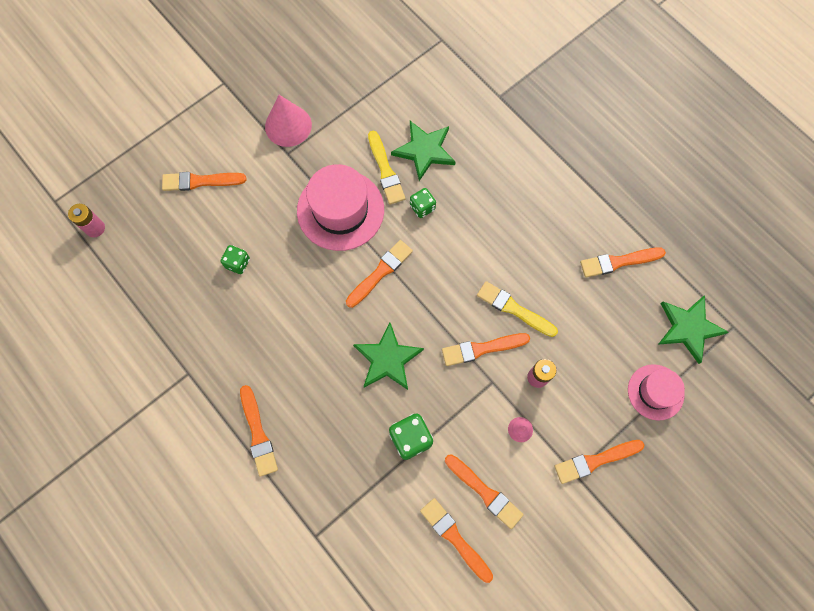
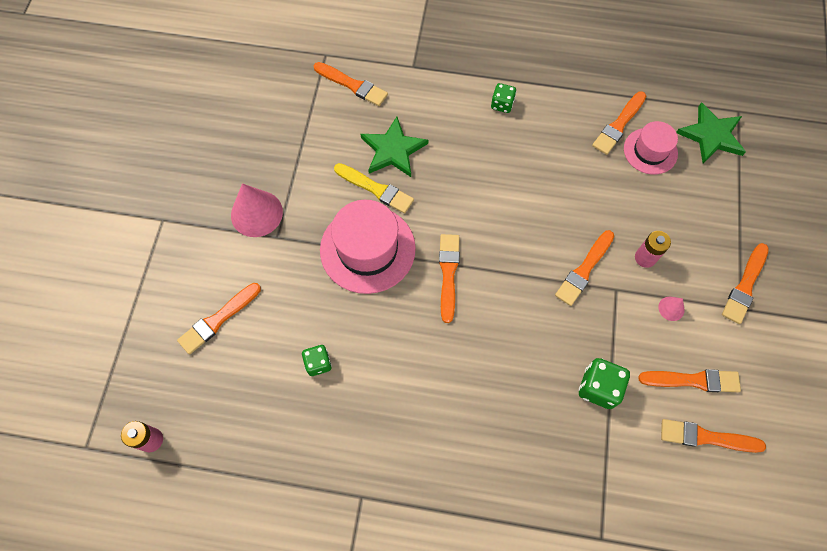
camera: 40 degrees left, 5 degrees down
(258, 433) = (472, 494): orange brush -> orange brush (352, 85)
(387, 359) = (520, 339): green star -> none
(422, 207) = (433, 196): green dice -> green dice (502, 104)
(514, 309) = (579, 219): yellow brush -> none
(655, 392) = (735, 200): pink hat -> pink hat (650, 151)

